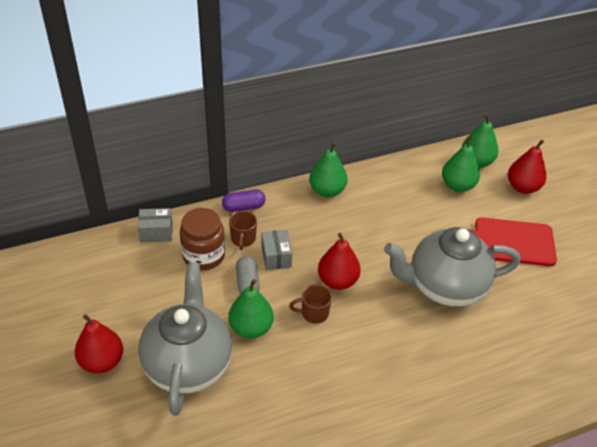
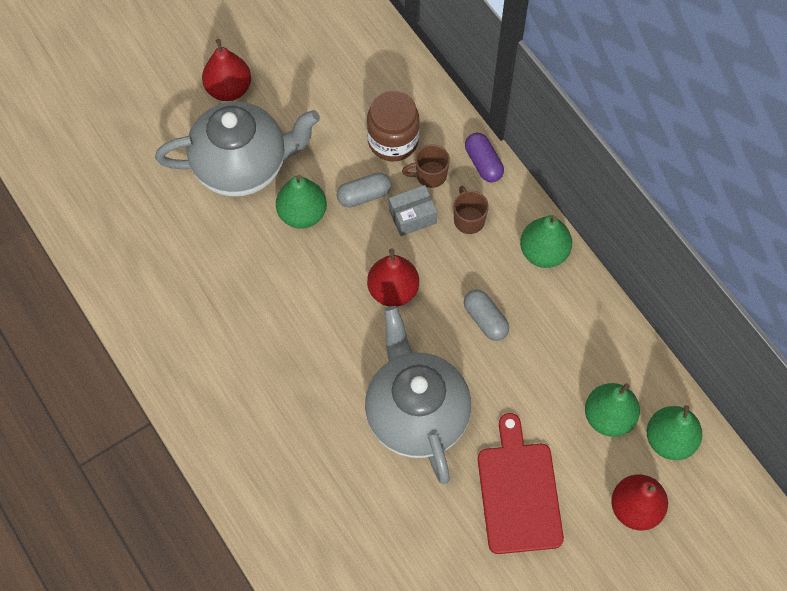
camera: 80 degrees right, 20 degrees up
(156, 232) = (414, 83): grey box -> none
(314, 313) = (338, 273): brown mug -> brown mug (468, 219)
(374, 232) = (485, 319): none -> grey capsule

